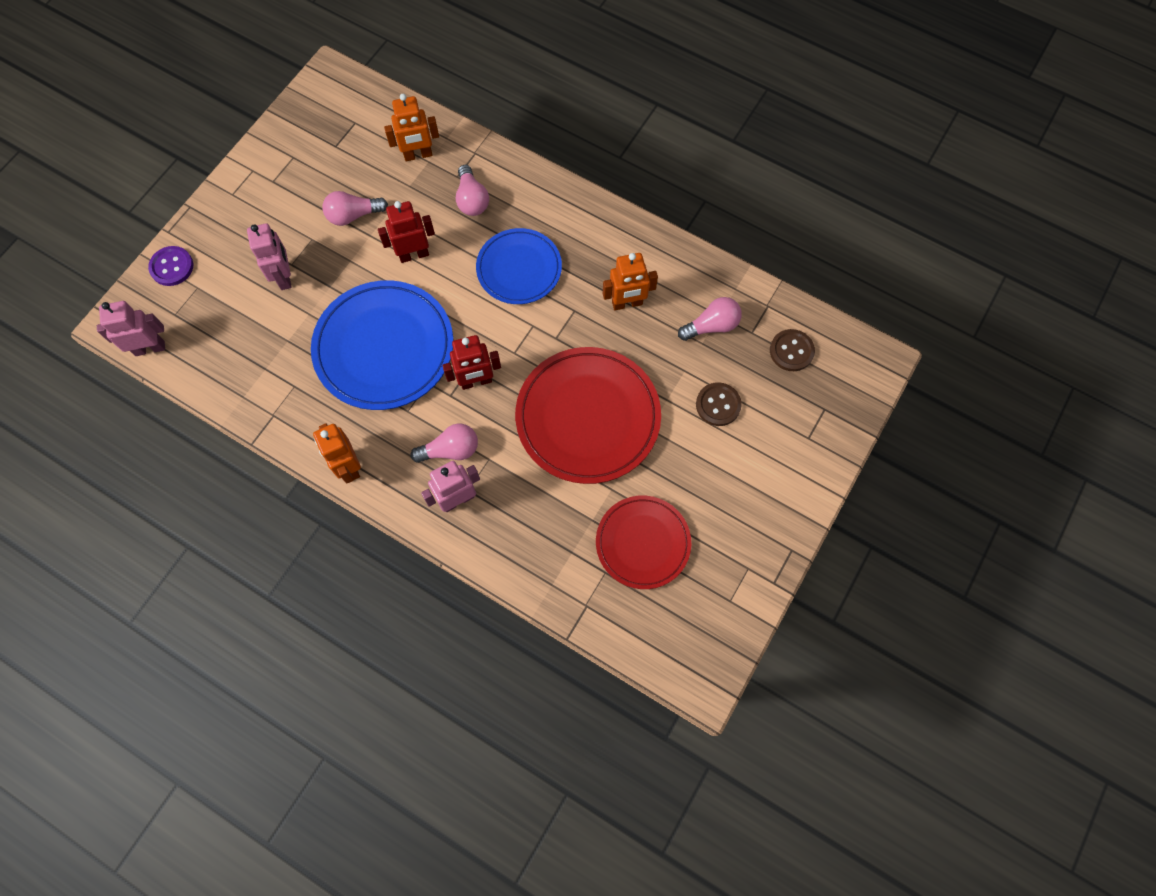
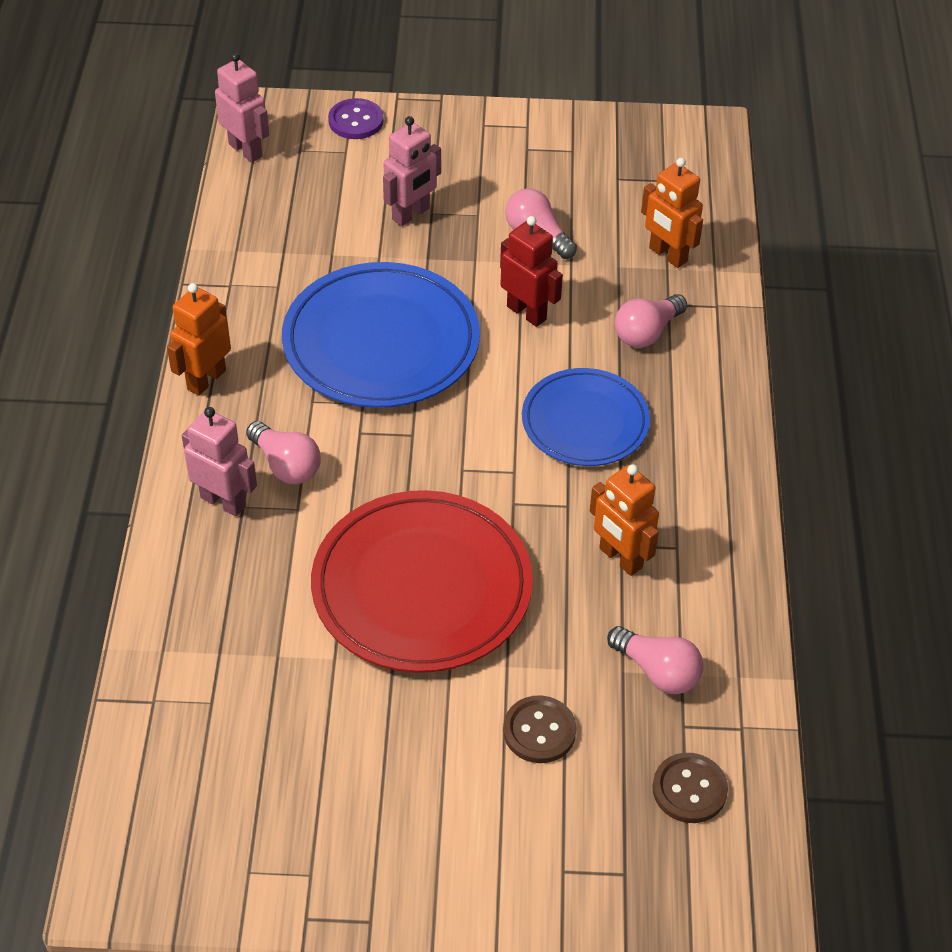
camera: 60 degrees right, 20 degrees down
(476, 381) = (395, 449): red robot -> none
(643, 543) = (277, 728): red plate -> none

